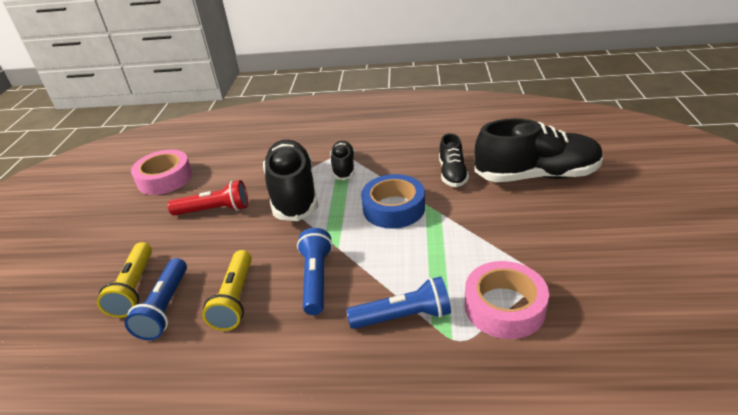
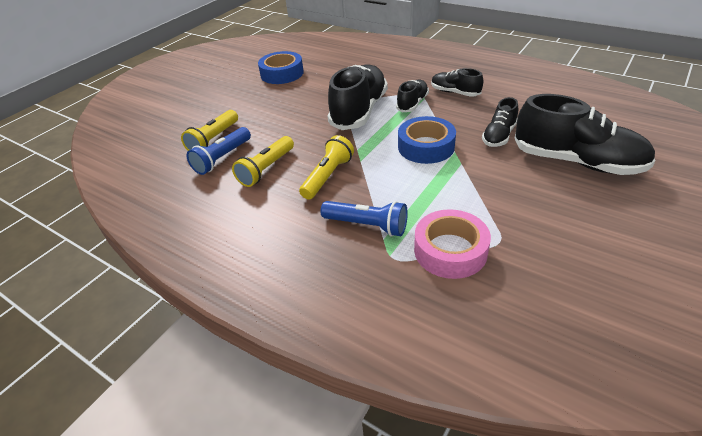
camera: 30 degrees right, 5 degrees up
(165, 178) = (282, 73): pink tape -> blue tape
(214, 210) = (297, 106): red flashlight -> none
(316, 279) = (328, 176): blue flashlight -> yellow flashlight
(377, 144) = (455, 92): none -> black shoe

